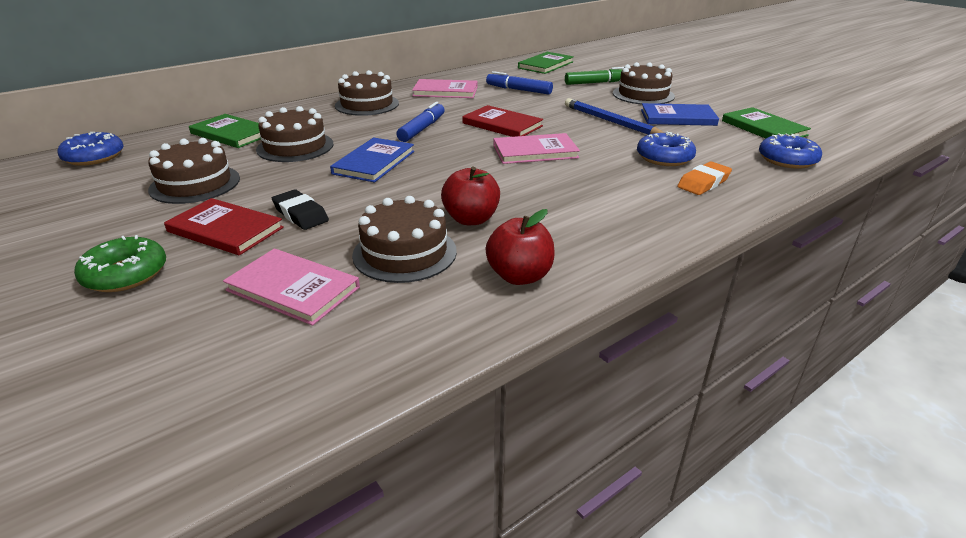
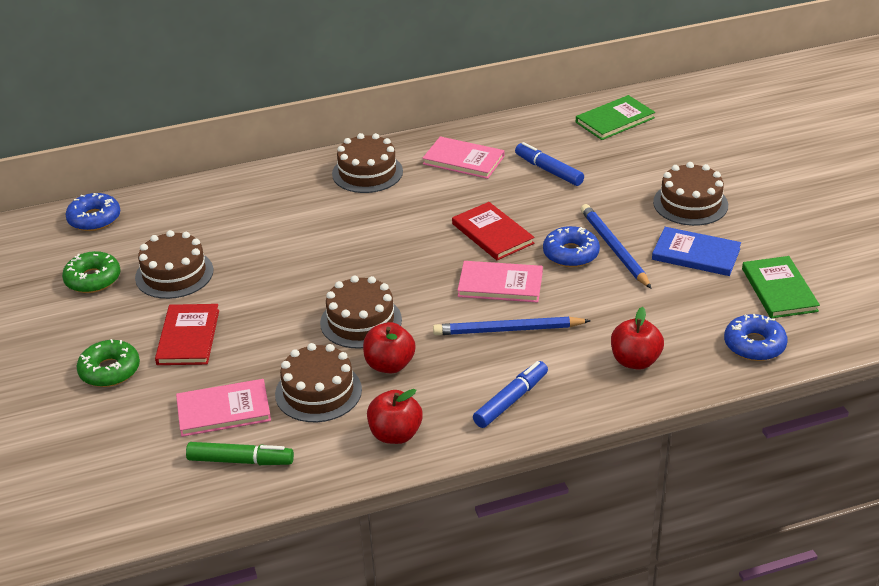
camera: 20 degrees right, 5 degrees up
(95, 199) = (93, 279): none -> green donut
(225, 230) = (188, 337): red book -> red book turned 45 degrees clockwise
(232, 134) = (219, 203): green book -> none
(293, 289) = (223, 410): pink book -> pink book turned 60 degrees counterclockwise
(295, 147) = (273, 235): brown cake -> brown cake (361, 321)
(300, 214) = (251, 331): black eraser -> none
(374, 162) = (337, 272): blue book -> none
(422, 129) = (406, 227): blue marker -> blue marker (510, 401)
(568, 178) = (508, 330): none -> blue pencil
(596, 83) = (651, 170): green marker -> green marker (240, 460)
(664, 157) = (626, 317): blue donut -> blue donut (571, 254)
(703, 183) = (635, 361): orange eraser -> red apple

